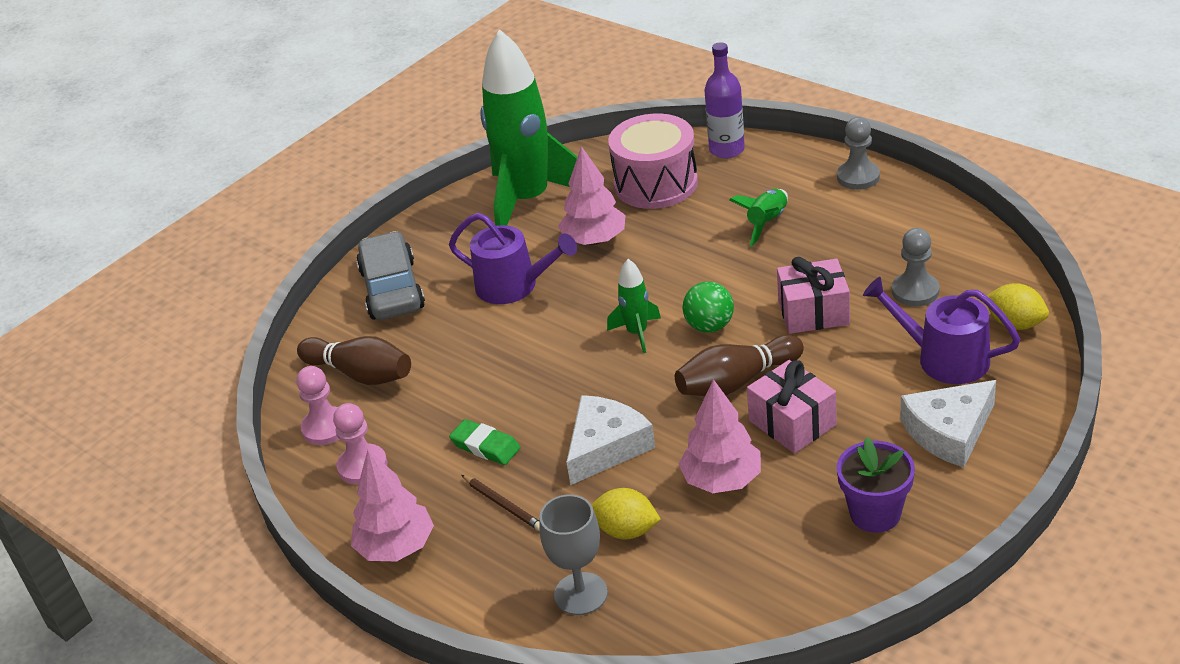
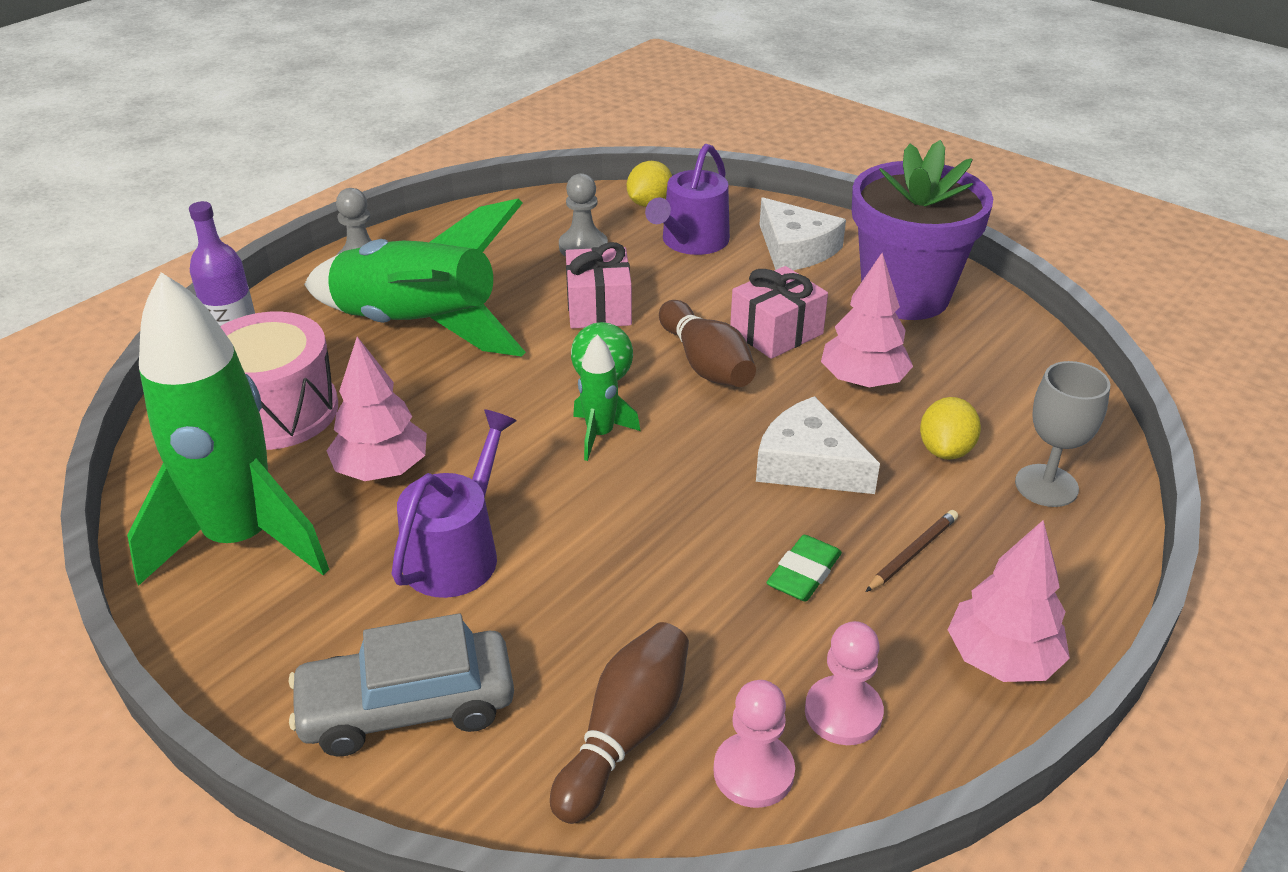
camera: 95 degrees left, 0 degrees up
(767, 223) = (418, 327): green rocket -> green rocket, size x2.31
(875, 514) = (905, 295): purple flower pot -> purple flower pot, size x1.82

